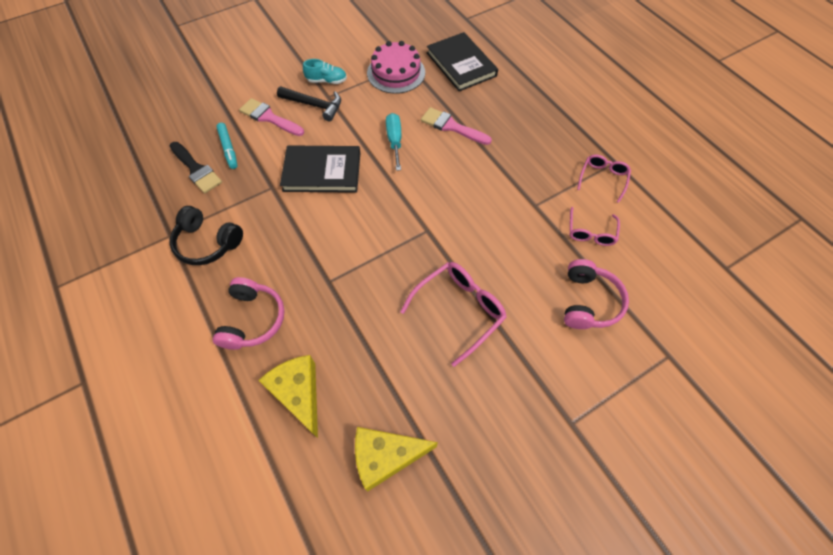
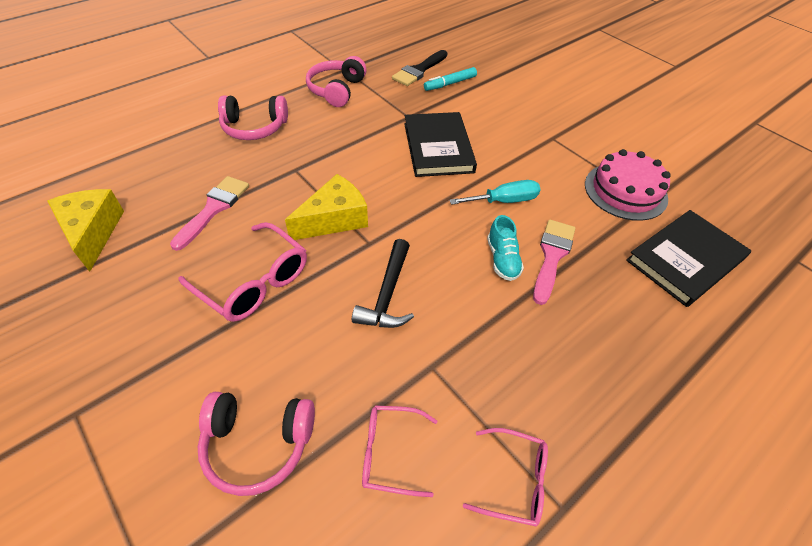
camera: 80 degrees right, 10 degrees down
(207, 243) = (336, 90): black headphones -> pink headphones
(269, 117) = (501, 101): pink brush -> pink brush (214, 209)
(298, 394) = (174, 165): yellow cheese -> yellow cheese (334, 219)
(314, 105) = (533, 129): black hammer -> black hammer (387, 294)
(327, 81) = (577, 134): turquoise shoe -> turquoise shoe (502, 259)

